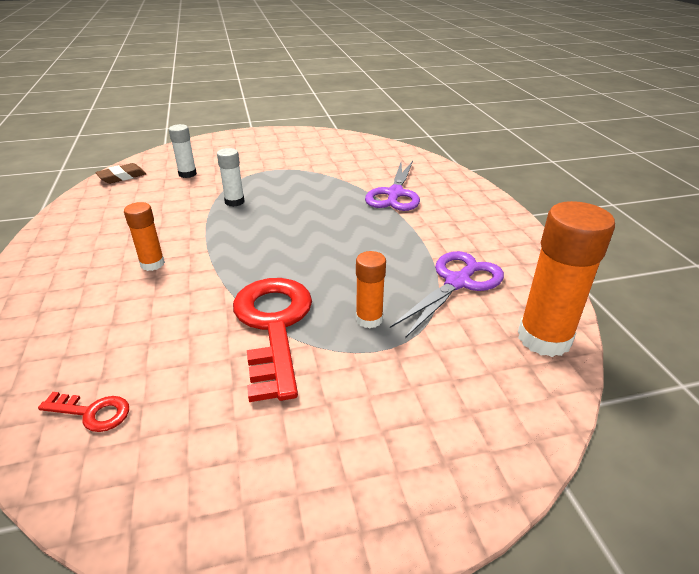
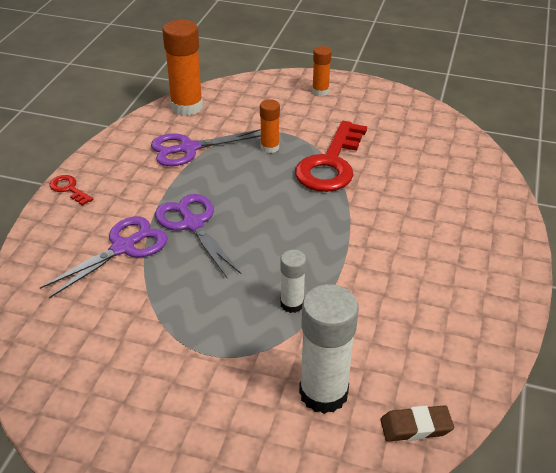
camera: 150 degrees left, 5 degrees up
(92, 412) = (449, 154): red key -> red key (69, 189)
(152, 264) = (400, 246): orange glue stick -> orange glue stick (320, 91)
(187, 174) = (323, 393): white glue stick -> white glue stick, size x1.83
(363, 222) = (192, 224): none -> purple scissors

